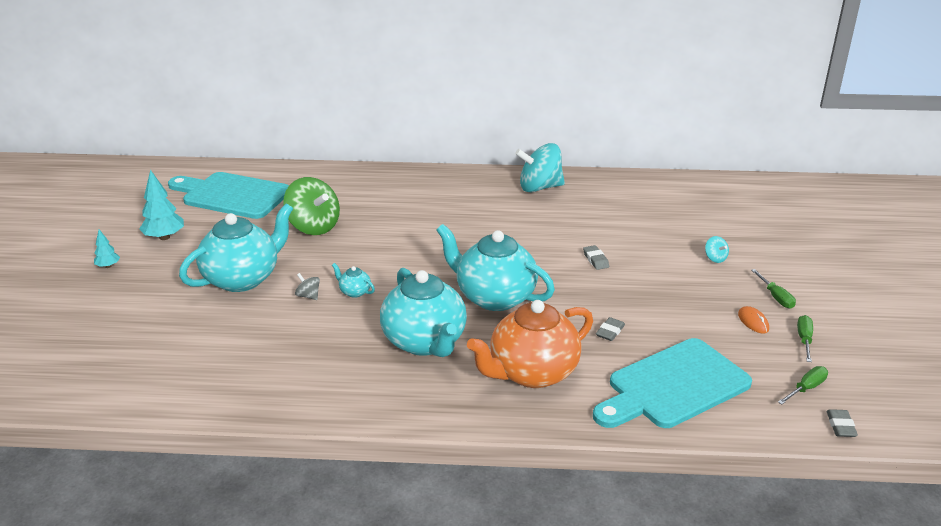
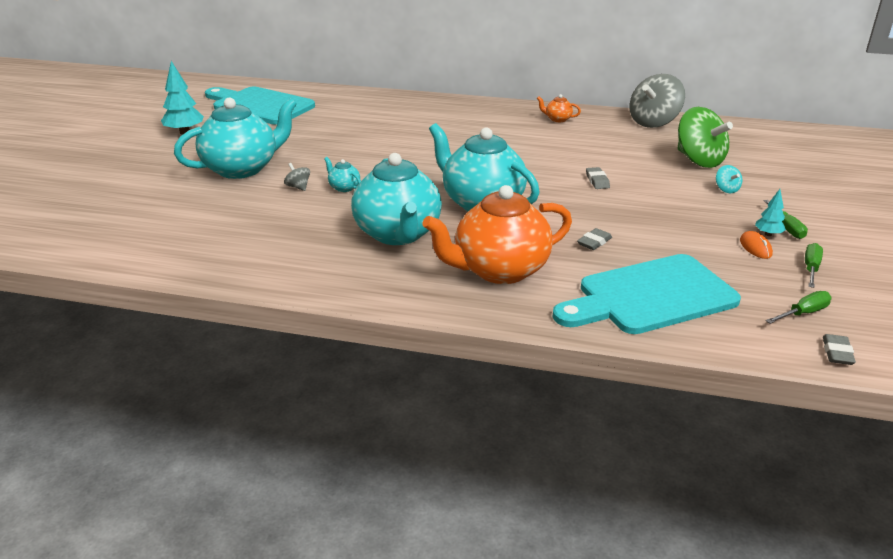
camera: 10 degrees right, 0 degrees up
(108, 266) = (124, 150): turquoise tree -> turquoise tree (768, 234)
(313, 226) = (325, 134): green spinning top -> green spinning top (699, 160)
(539, 187) = (557, 119): turquoise spinning top -> orange teapot
(632, 183) = (653, 122): none -> grey spinning top

